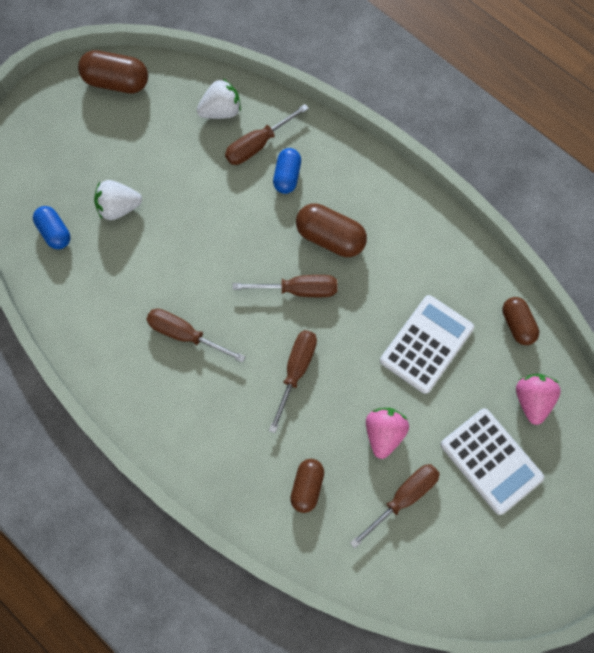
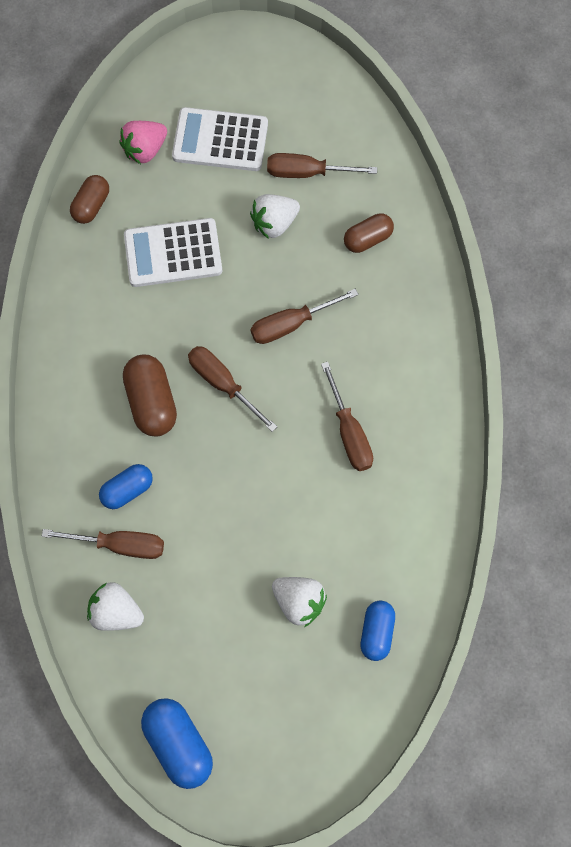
camera: 135 degrees left, 0 degrees up
(116, 82) = (179, 744): brown capsule -> blue capsule
(384, 433) = (274, 223): pink strawberry -> white strawberry
(491, 461) = (220, 140): white calculator -> white calculator turned 90 degrees counterclockwise

